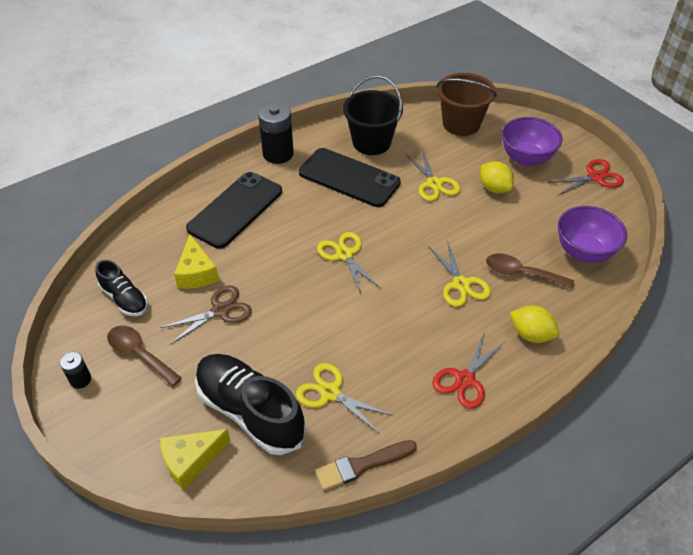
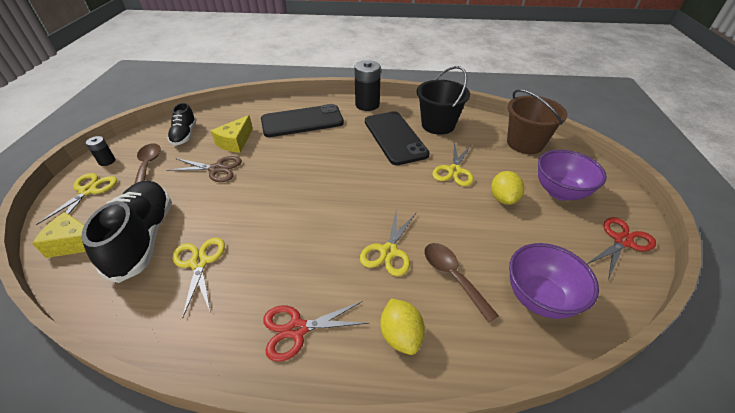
camera: 40 degrees right, 5 degrees down
(345, 255) = (330, 180): yellow scissors -> yellow scissors (88, 191)
(362, 465) = (142, 333): brown brush -> none
(595, 177) = (622, 241): red scissors -> red scissors turned 60 degrees counterclockwise

